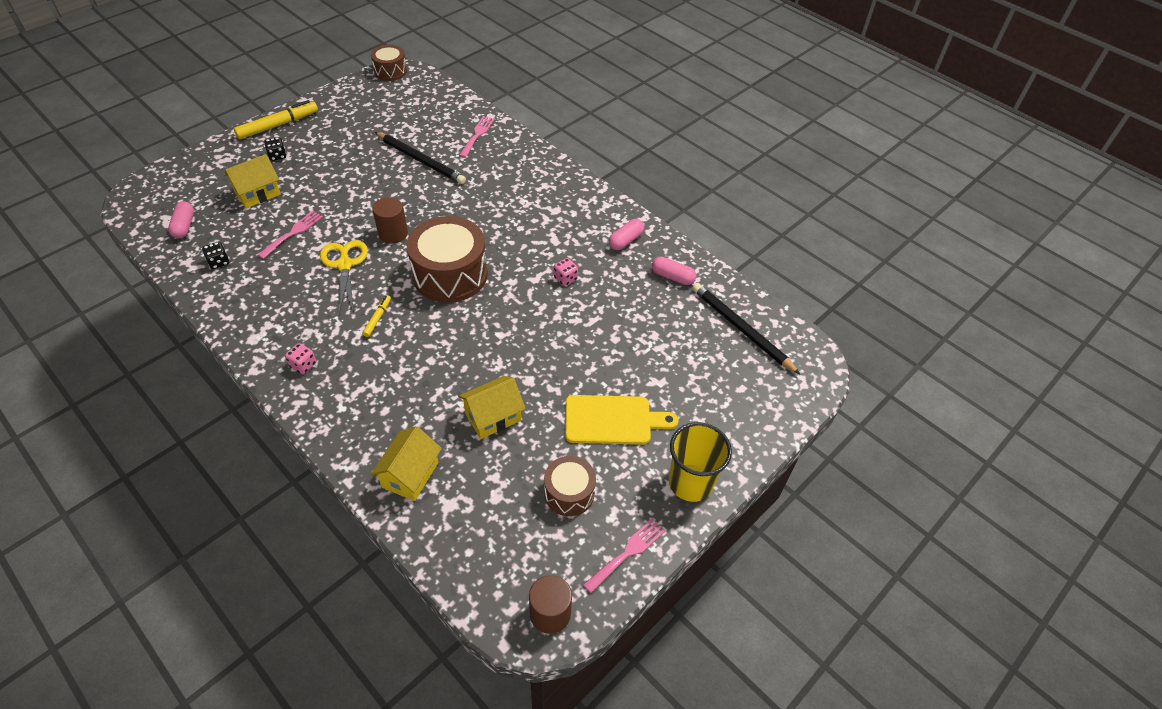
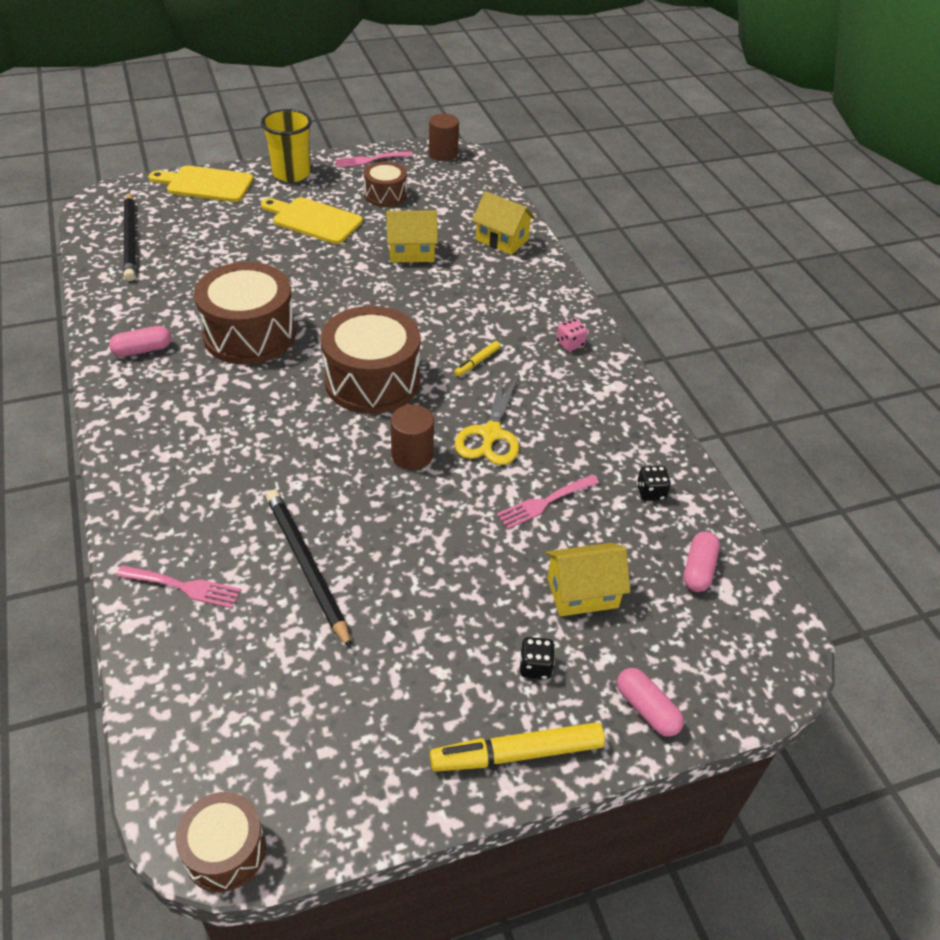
camera: 155 degrees left, 5 degrees down
(410, 475) = (502, 240): yellow house -> yellow house turned 75 degrees clockwise
(477, 135) = (184, 587): pink fork -> pink fork turned 120 degrees counterclockwise
(565, 278) = (249, 334): pink dice -> brown drum
(672, 277) = (137, 299): pink capsule -> pink capsule (646, 709)
(754, 425) = (206, 184): none -> yellow cutting board

